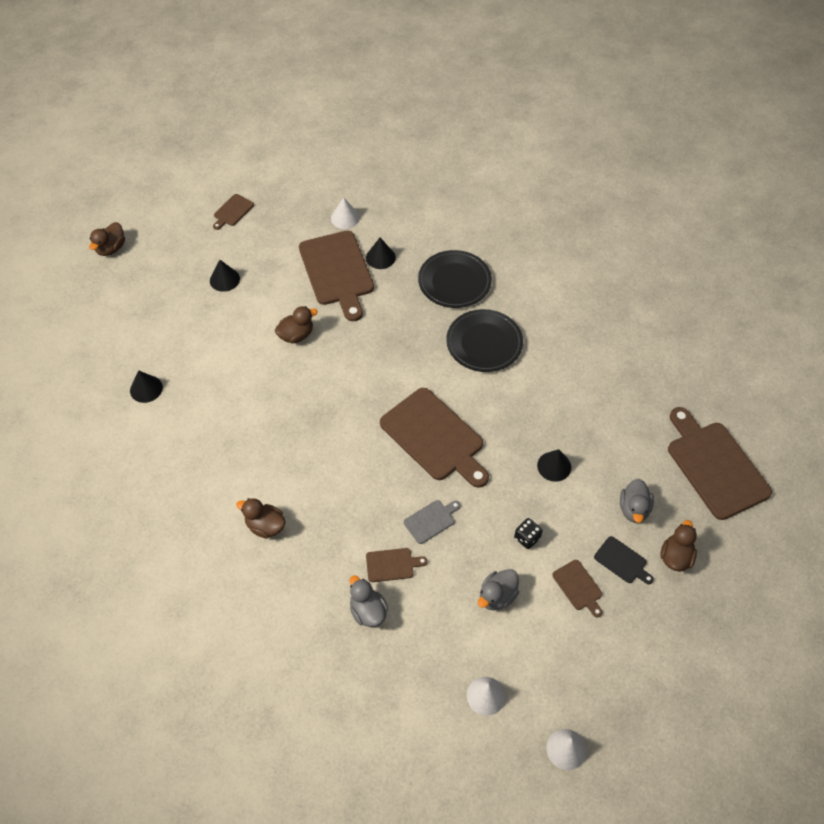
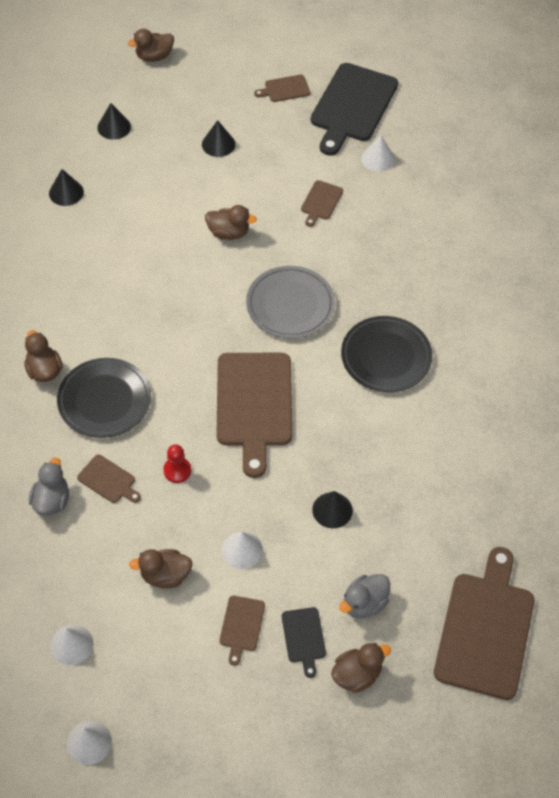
camera: 40 degrees right, 0 degrees up
(291, 194) = (352, 106): none -> black cutting board
(337, 271) = (321, 202): brown cutting board -> brown cutting board, size x0.45
(380, 257) = (372, 215): black cone -> black cone (114, 127)
(389, 354) = (290, 305): none -> grey plate
(431, 520) = (177, 470): grey cutting board -> red pawn
(454, 281) = (417, 283): black plate -> black plate (104, 400)
(497, 596) = (165, 575): grey duck -> brown duck
(527, 538) = (242, 550): black dice -> white cone

